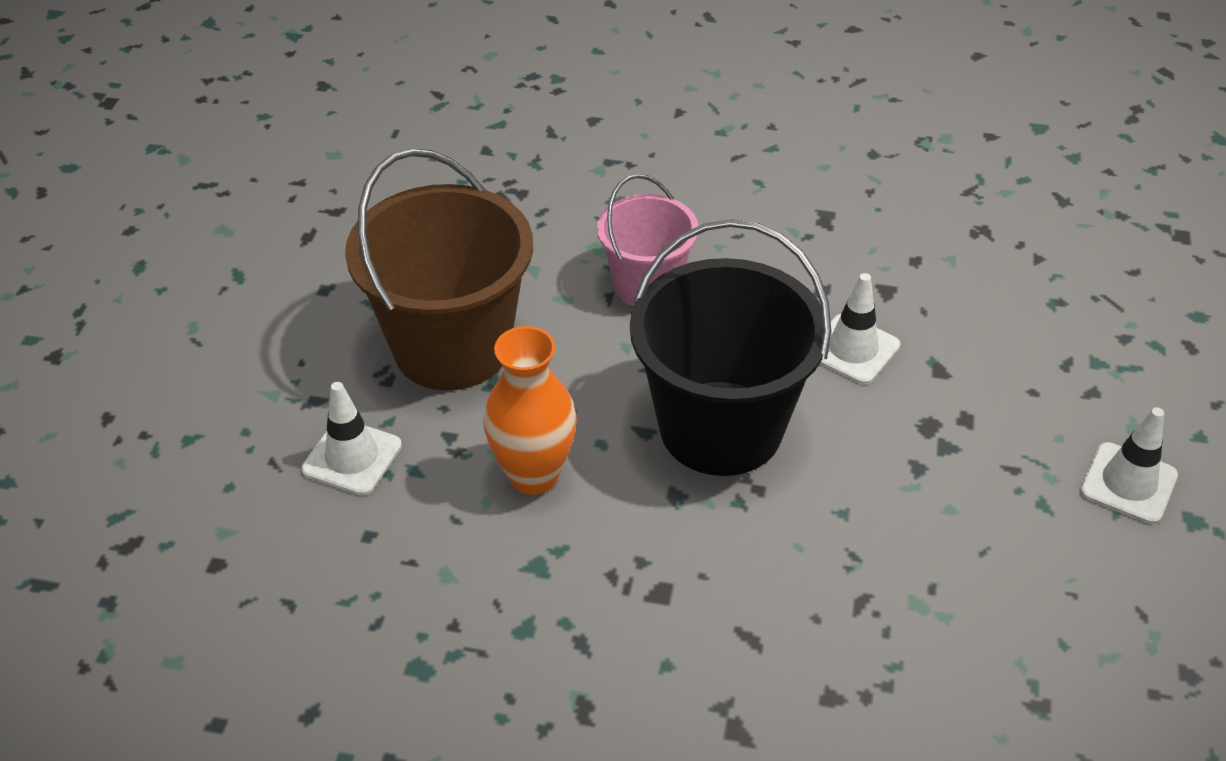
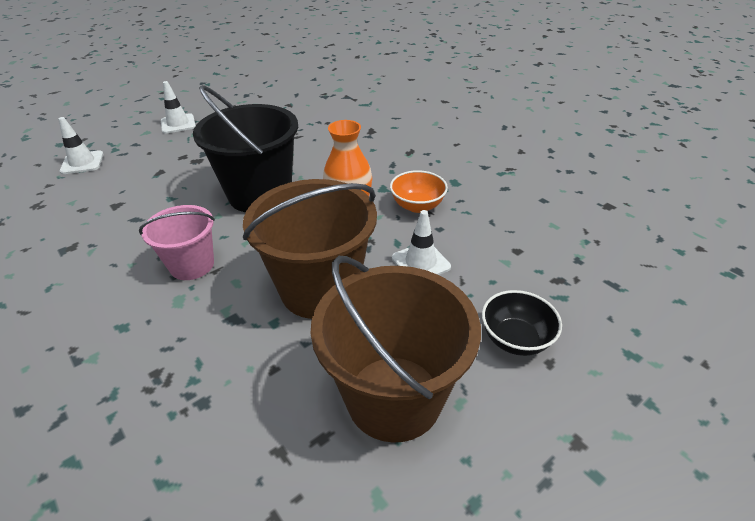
camera: 140 degrees left, 5 degrees down
(160, 422) = (515, 339): none -> black bowl
(264, 296) = (394, 397): none -> brown bucket
(442, 562) = (417, 206): none -> orange bowl
(853, 349) = (170, 193): white traffic cone -> white traffic cone (82, 163)

